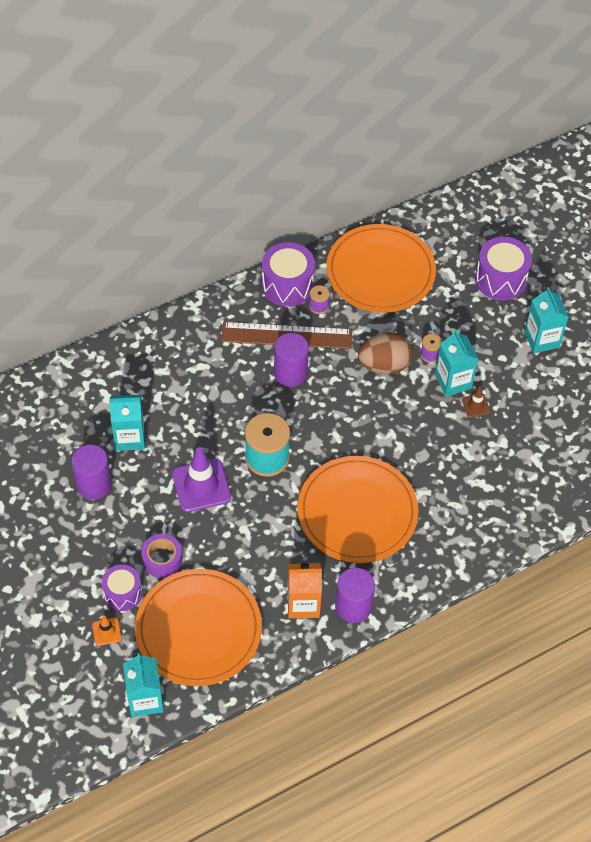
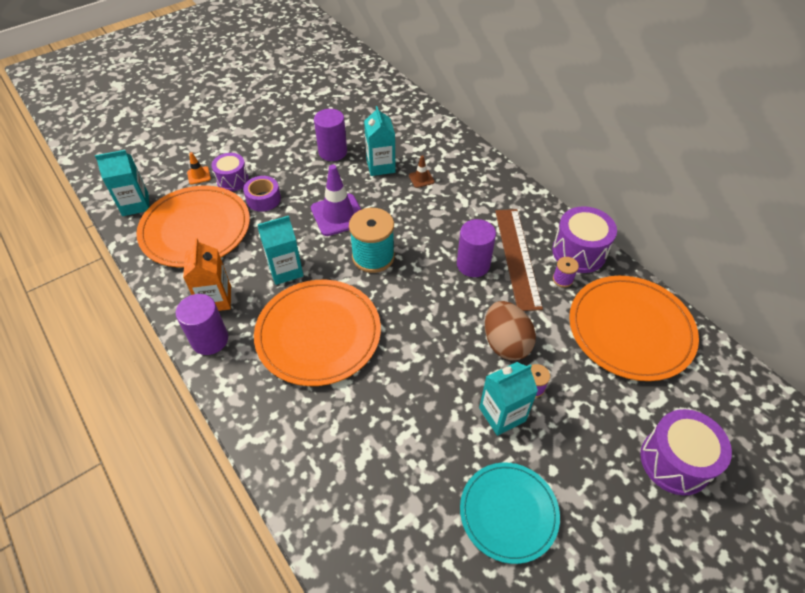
camera: 85 degrees right, 5 degrees down
(475, 405) = (473, 442): brown traffic cone -> brown traffic cone (421, 179)
(533, 393) = (508, 512): none -> turquoise plate
(541, 339) = (597, 520): turquoise carton -> turquoise carton (285, 270)

